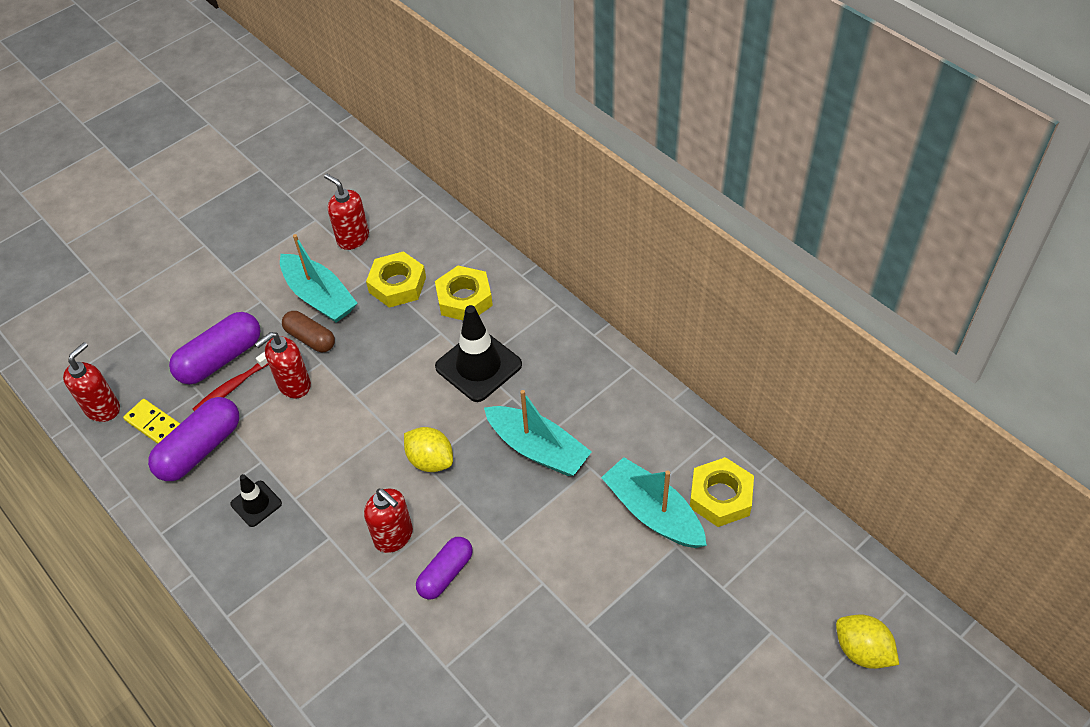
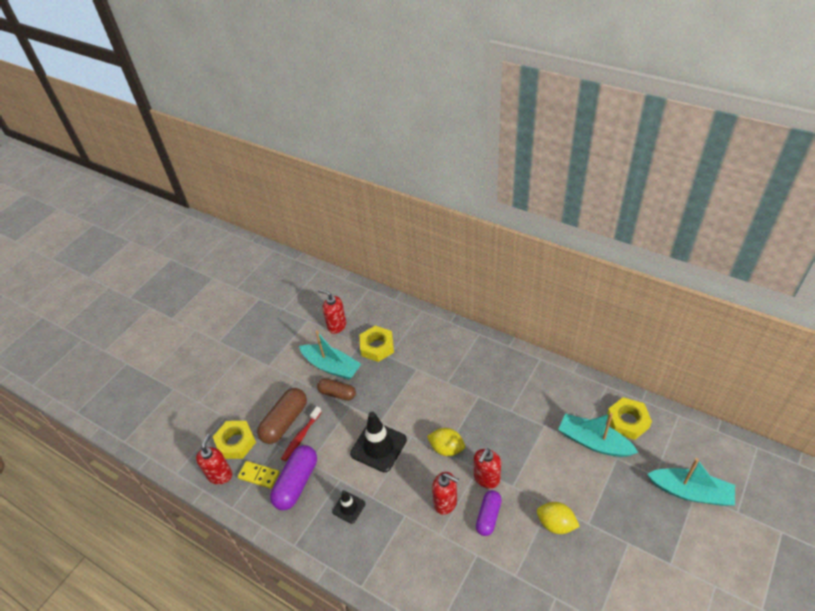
camera: 15 degrees left, 5 degrees down
(220, 359) = (285, 422): purple capsule -> brown capsule
(294, 385) = (339, 425): red soap dispenser -> red soap dispenser (486, 478)
(464, 299) = (422, 344): yellow nut -> yellow nut (236, 442)
(478, 366) = (449, 382): black traffic cone -> black traffic cone (378, 446)
(538, 449) = (508, 423): turquoise boat -> turquoise boat (690, 492)
(862, 650) = (750, 489): yellow lemon -> yellow lemon (556, 524)

